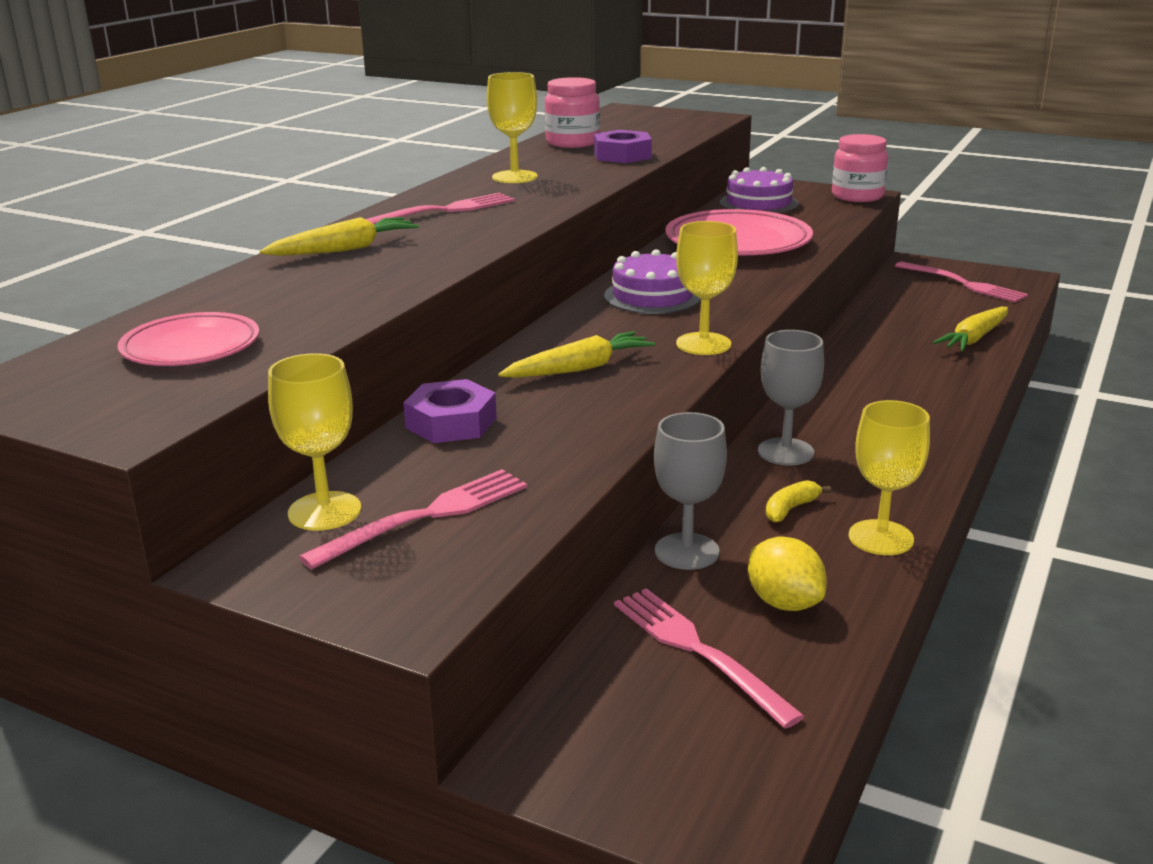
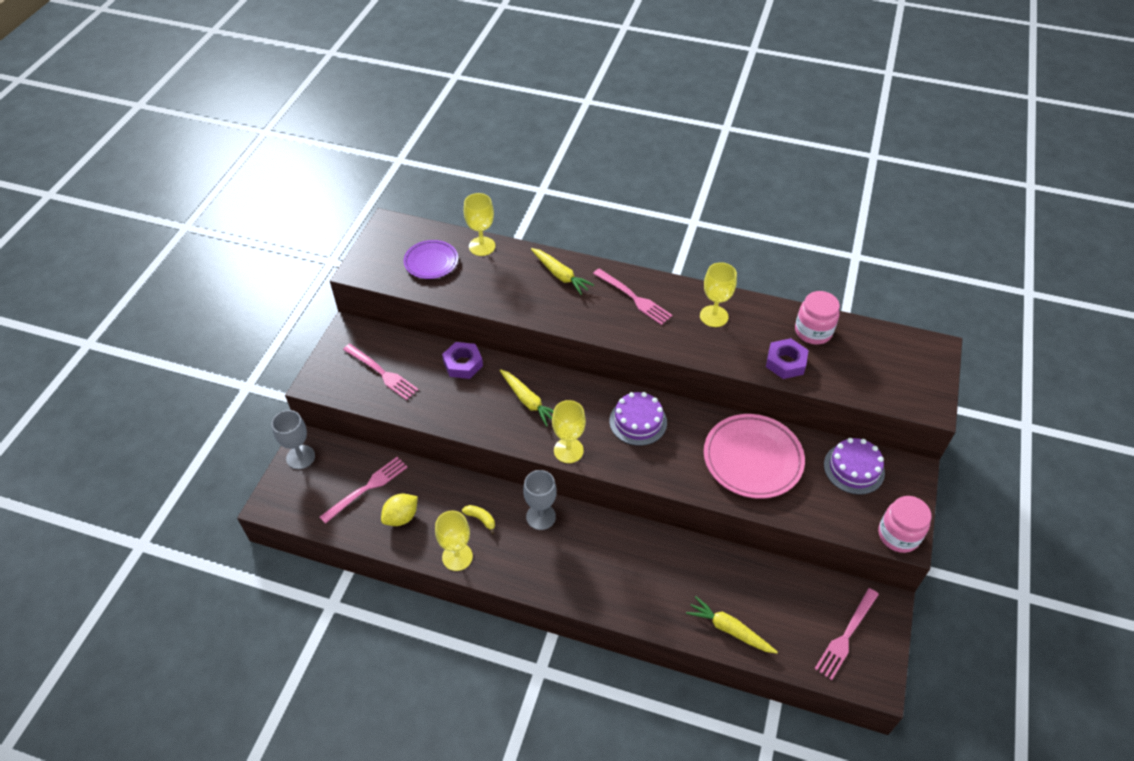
camera: 80 degrees right, 25 degrees up
(191, 348) = (431, 262): pink plate -> purple plate
(324, 511) = (385, 342): yellow goblet -> yellow goblet (482, 246)
(687, 551) = (439, 479): grey goblet -> grey goblet (300, 457)

